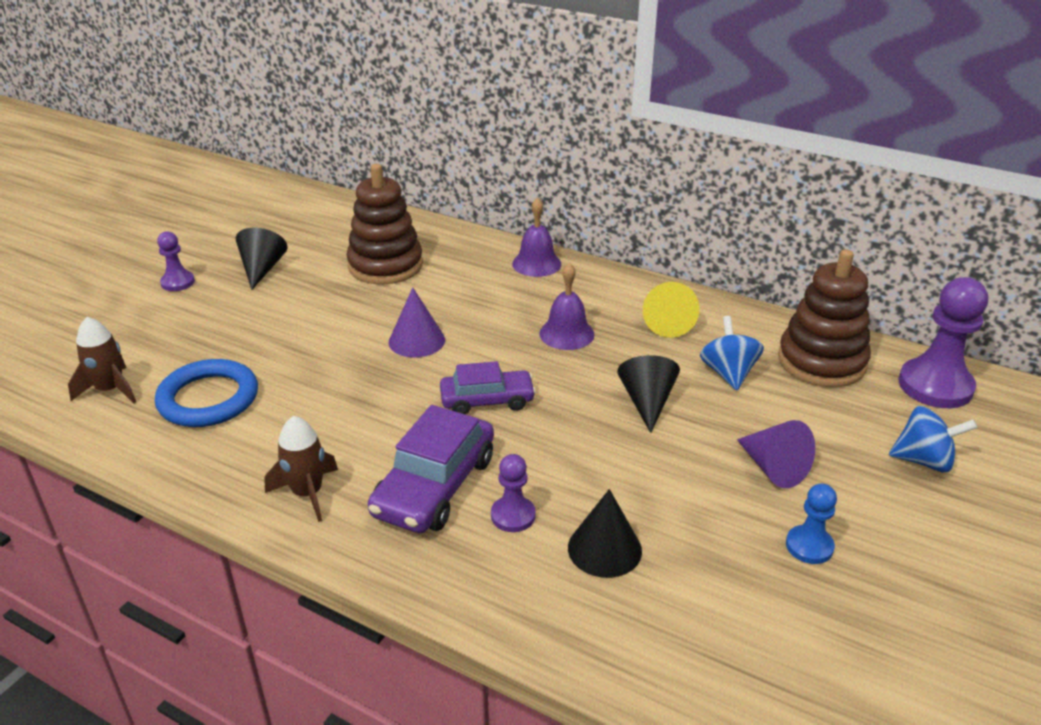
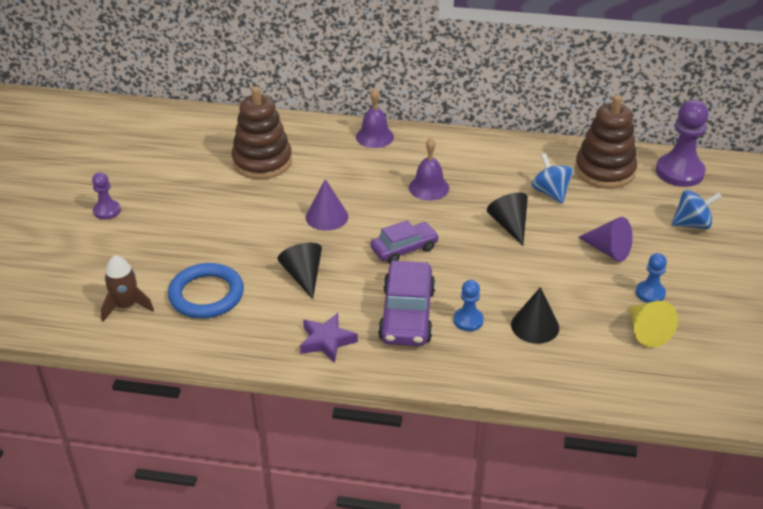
camera: 20 degrees left, 5 degrees up
(262, 269) = (166, 185): black cone -> black cone (303, 276)
(307, 493) = (327, 341): brown rocket -> purple star
(513, 515) = (468, 320): purple pawn -> blue pawn
(667, 323) = (492, 164): yellow cone -> yellow cone (646, 331)

